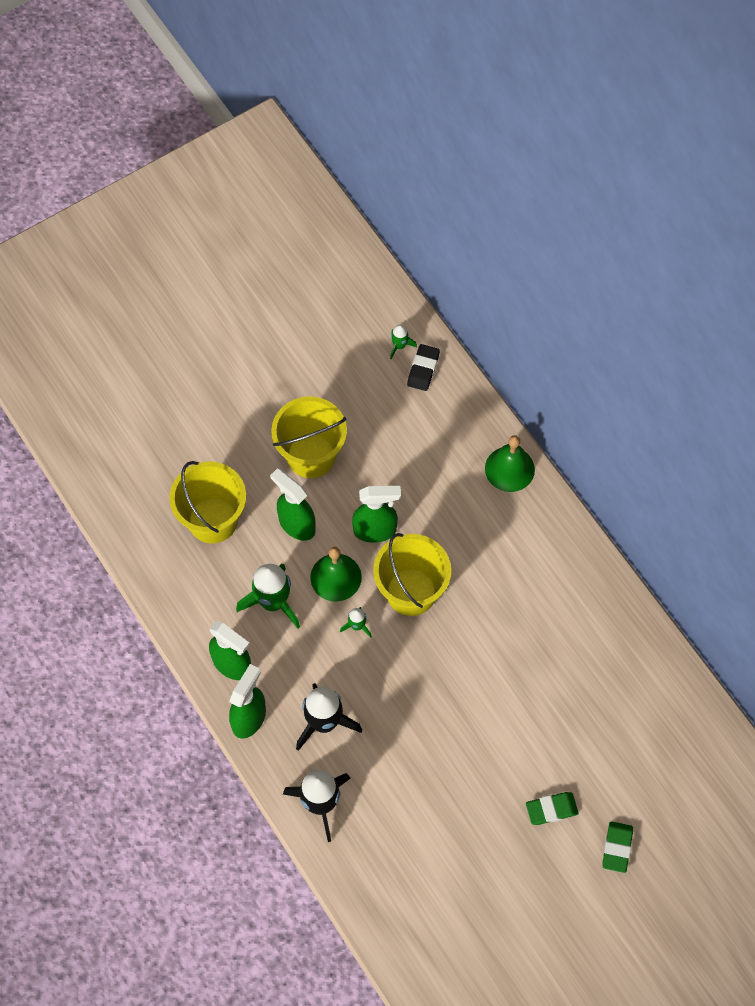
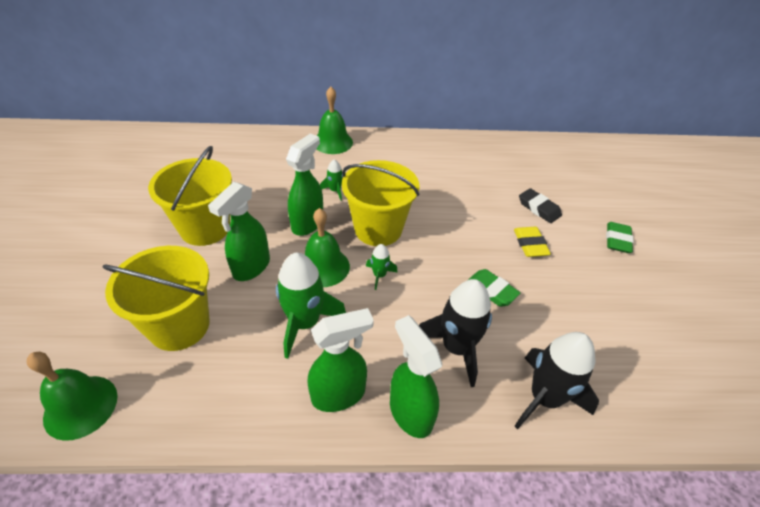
camera: 60 degrees left, 20 degrees down
(123, 516) = (80, 406): none -> green bell
(296, 524) = (251, 267): green spray bottle -> green spray bottle turned 45 degrees counterclockwise
(399, 346) = (187, 146): green rocket -> green rocket (335, 191)
(423, 369) = (218, 144): black eraser -> black eraser (539, 208)
(486, 732) = (530, 244): none -> yellow eraser
(617, 848) = (663, 222): green eraser -> green eraser (491, 290)

